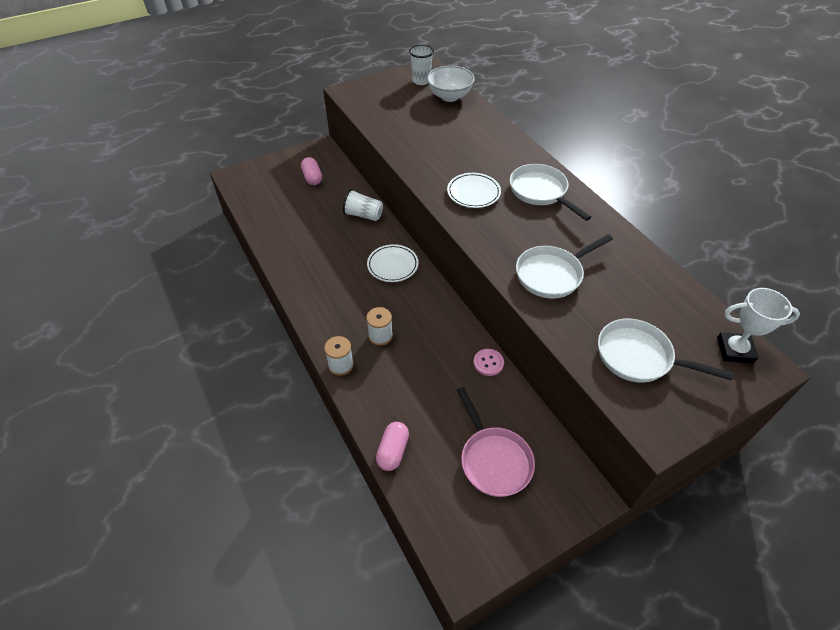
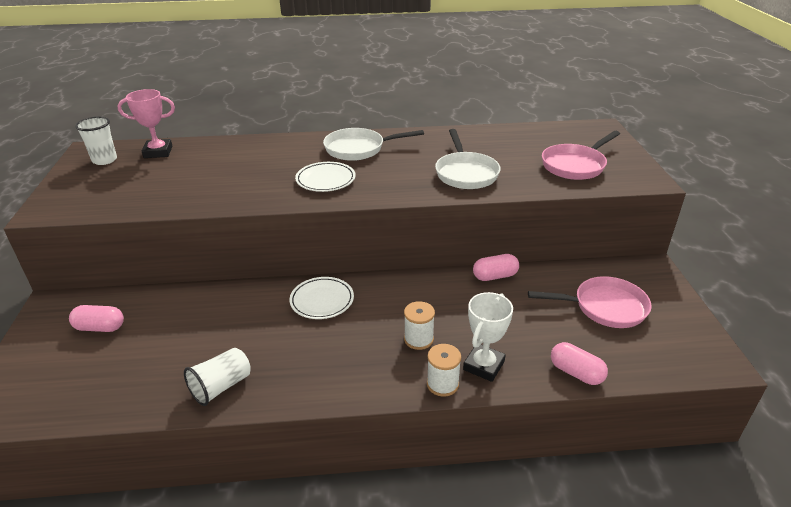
camera: 65 degrees left, 15 degrees down
(363, 215) = (220, 301): white cup -> white cup (221, 386)
(449, 96) = (158, 152): white bowl -> pink trophy
(488, 363) = (495, 276): pink button -> pink capsule
(639, 357) = (575, 165): white pan -> pink pan
(734, 350) = (583, 131): white trophy -> white trophy (483, 365)

